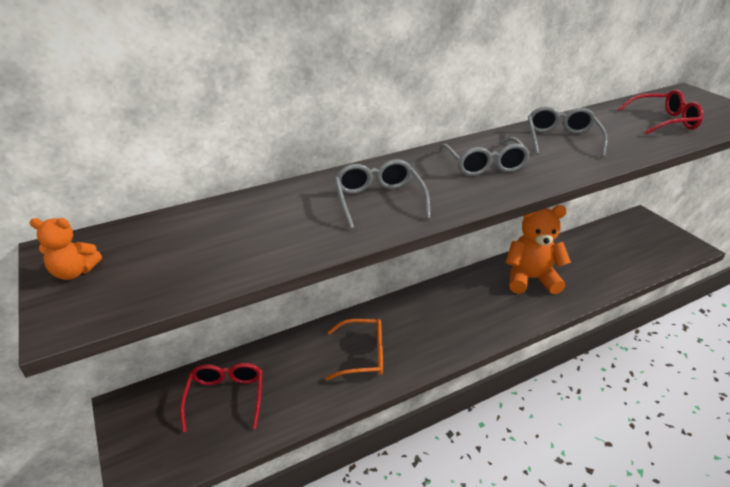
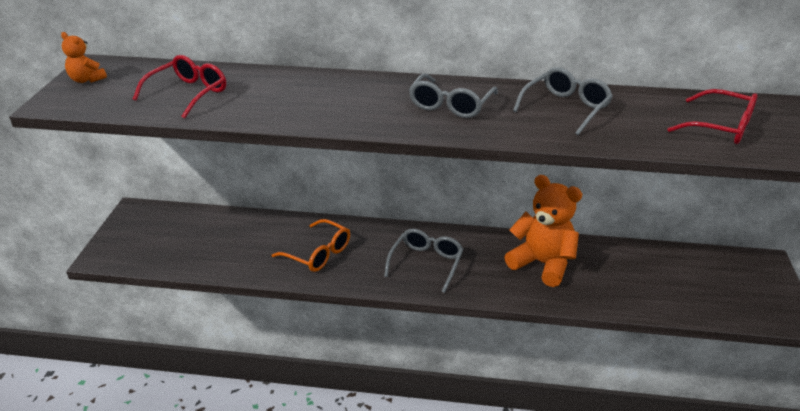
camera: 35 degrees right, 0 degrees up
(226, 397) = (197, 235): red glasses -> red glasses (188, 93)
(378, 200) = (321, 102): grey glasses -> grey glasses (426, 263)

